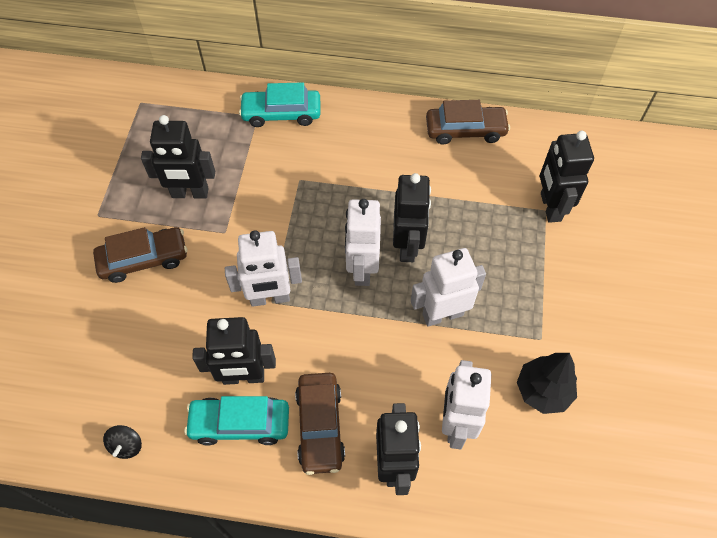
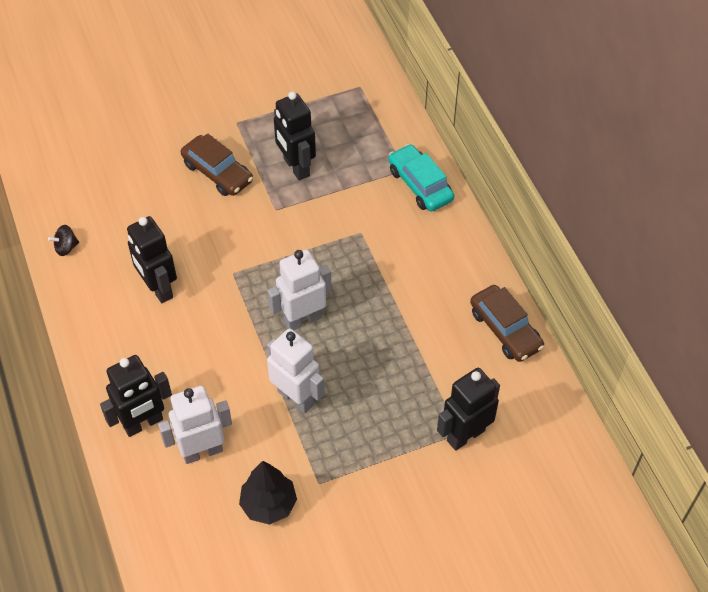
camera: 60 degrees right, 5 degrees down
(240, 424) = (120, 306): turquoise car -> none
(270, 298) = (235, 270): white robot -> none
(320, 426) = (147, 358): brown car -> none
(408, 246) = (347, 342): black robot -> none

